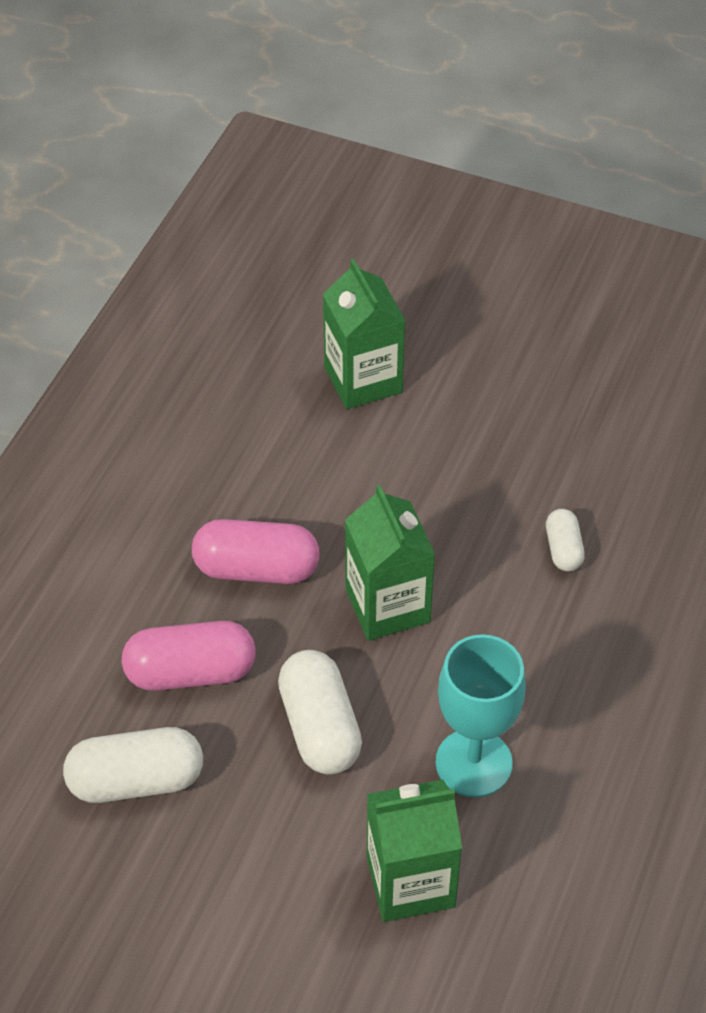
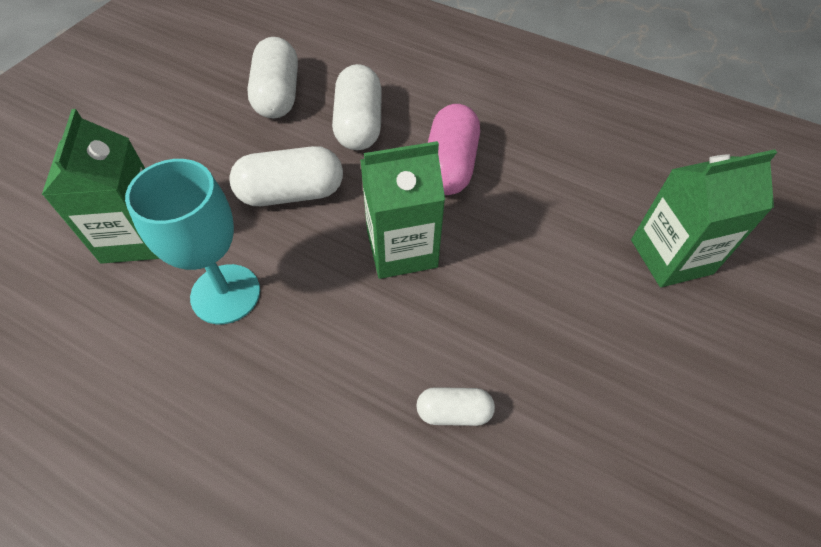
camera: 95 degrees right, 5 degrees up
(190, 672) = (359, 125): pink capsule -> white capsule

